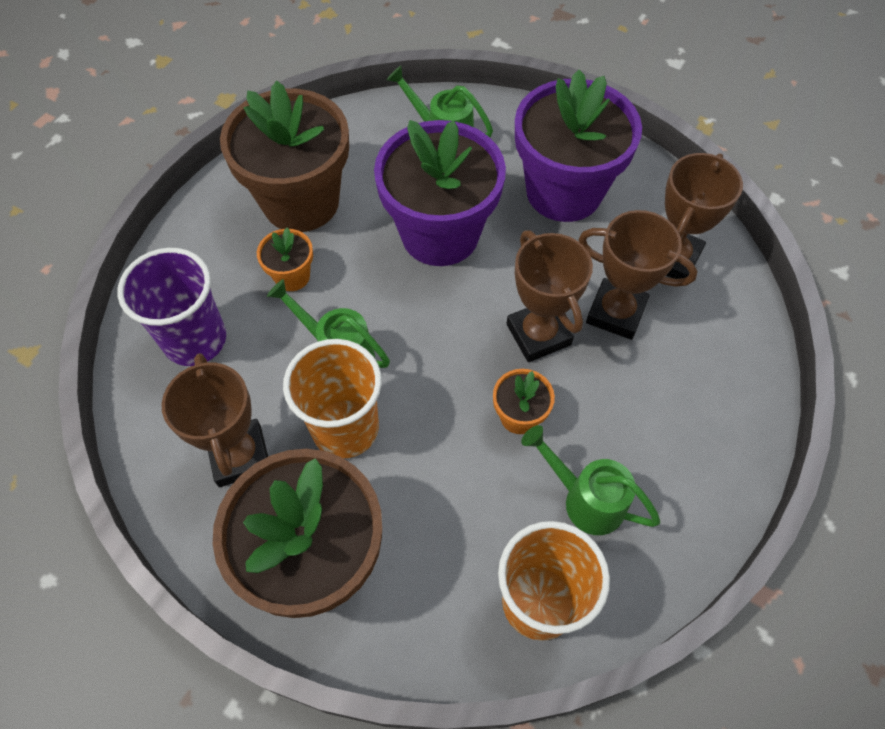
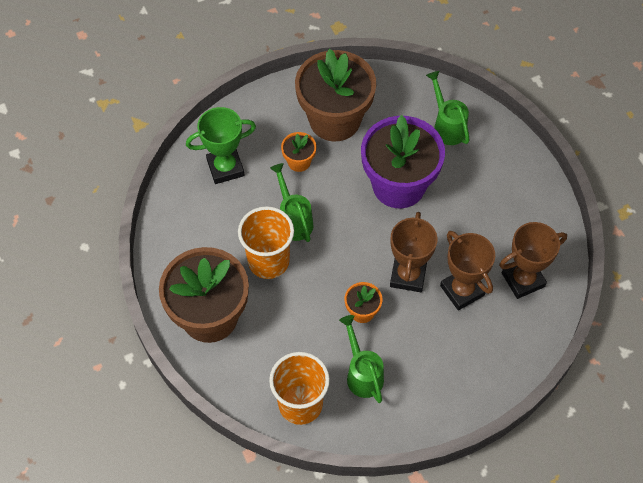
camera: 35 degrees right, 0 degrees up
(195, 340) = (225, 167): purple cup -> green trophy
(240, 456) = (208, 242): brown trophy -> none
(564, 191) = (492, 202): purple flower pot -> none

